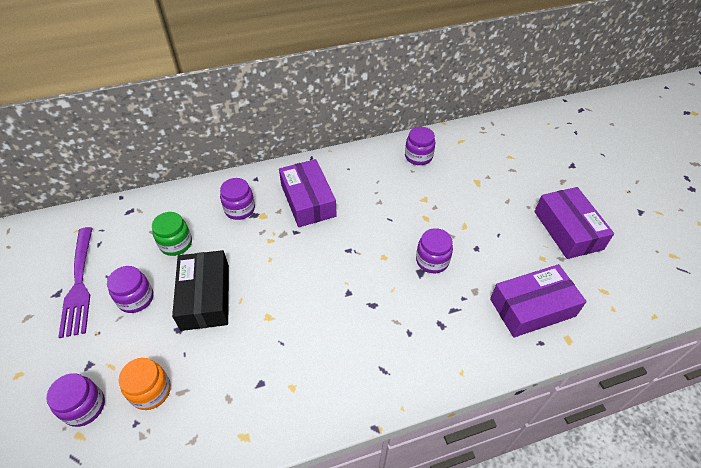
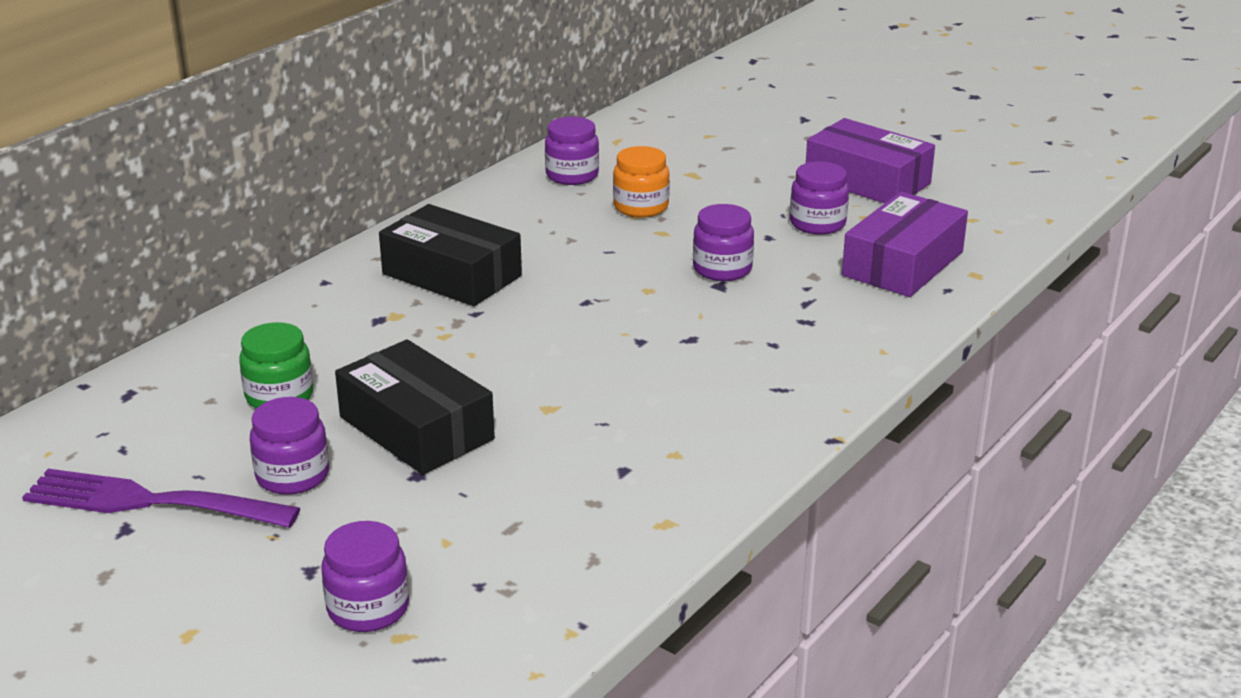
camera: 35 degrees left, 20 degrees down
(79, 283) = (153, 502): purple fork -> purple fork turned 150 degrees clockwise
(151, 391) = (460, 547): orange jar -> orange jar (641, 207)
(240, 209) = (343, 322): purple jar -> purple jar (817, 223)
(308, 200) = (452, 275): purple box -> black box

